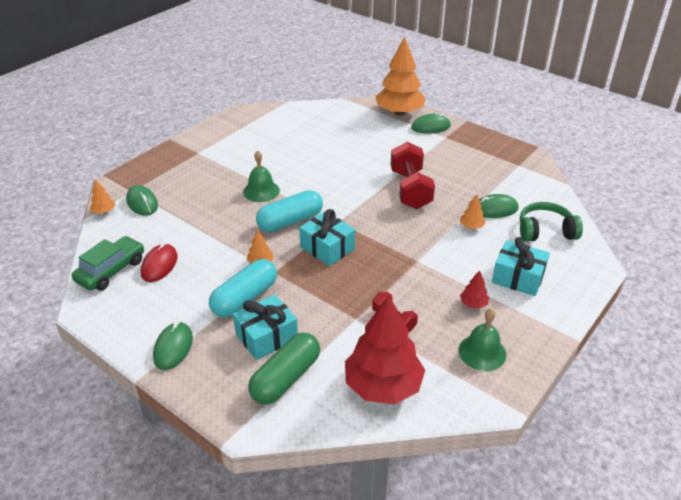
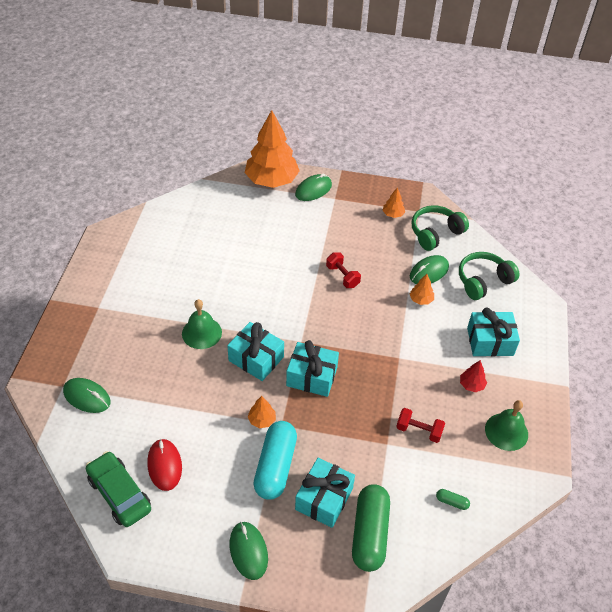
camera: 30 degrees left, 10 degrees up
(104, 211) = (53, 424): orange tree -> orange tree (393, 214)
(111, 270) = (119, 494): green car -> green car turned 45 degrees counterclockwise
(290, 221) = (256, 359): turquoise capsule -> turquoise gift
(383, 386) = (451, 502): red tree -> green capsule
(410, 189) = (342, 276): red dumbbell -> red dumbbell, size x0.52
(523, 184) = (435, 233): none -> green headphones

